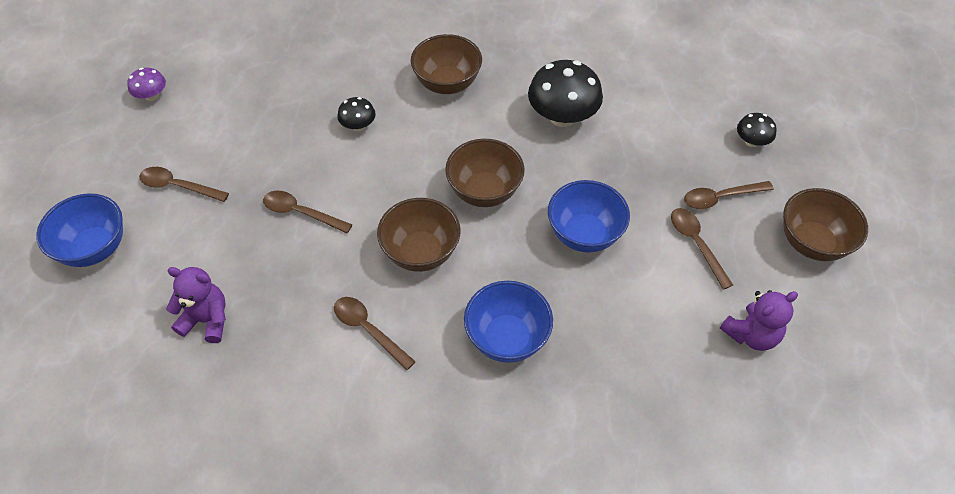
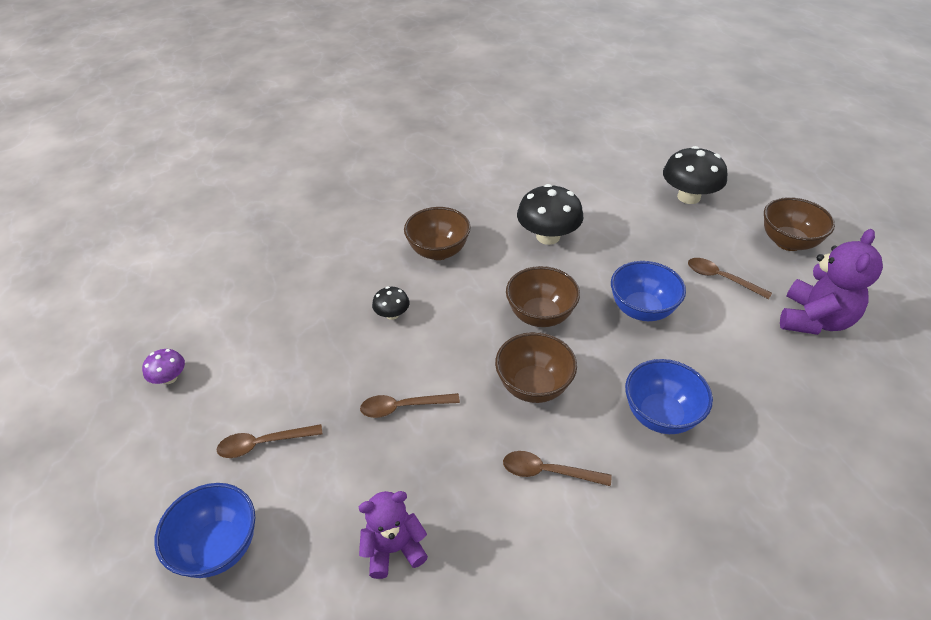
camera: 30 degrees left, 10 degrees down
(720, 198) = (705, 241): brown spoon -> none
(751, 141) = (688, 197): black mushroom -> black mushroom, size x1.95
(751, 334) = (814, 320): purple teddy bear -> purple teddy bear, size x1.52

